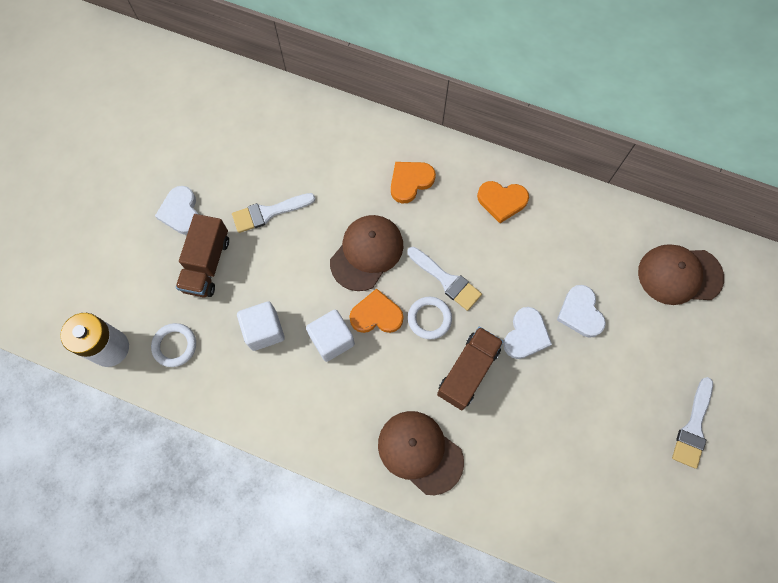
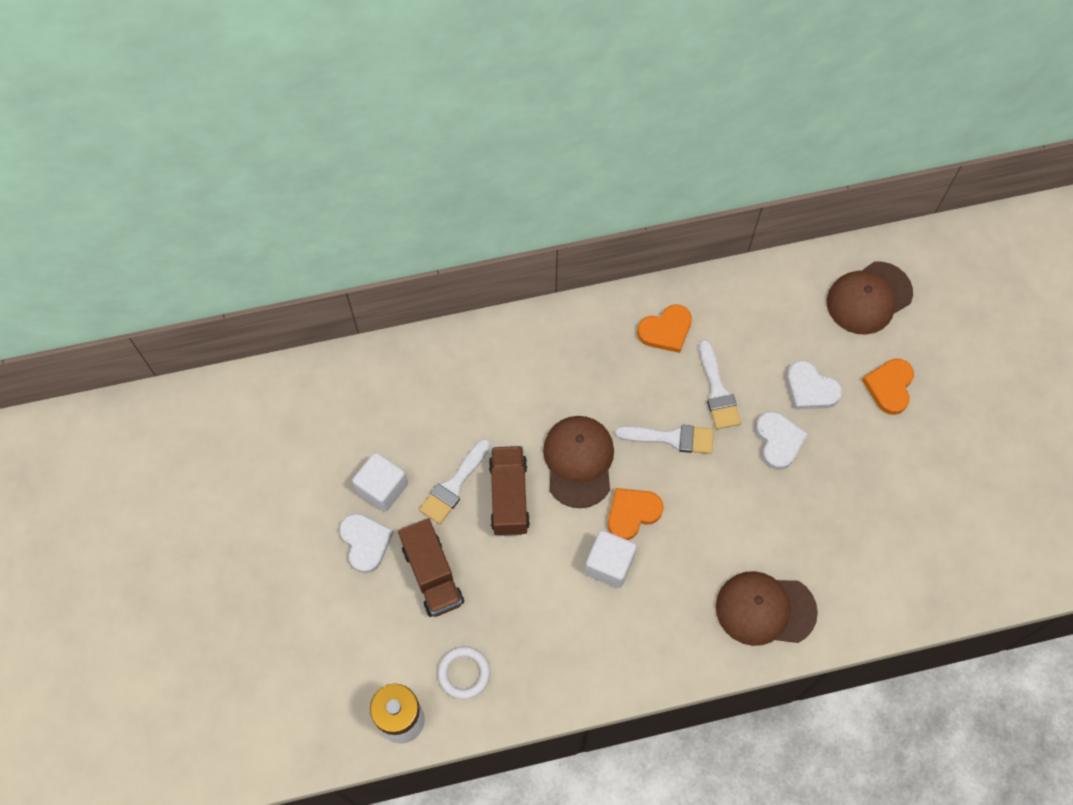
camera: 35 degrees left, 5 degrees down
(181, 212) = (365, 542): white heart -> white heart turned 150 degrees counterclockwise
(264, 330) = (539, 600): white cube -> white cube (382, 488)
(410, 182) = (567, 366): orange heart -> orange heart (889, 387)
(429, 318) = (683, 484): white ring -> none
(468, 371) = (753, 508): brown truck -> brown truck (509, 497)
(693, 427) = (974, 426): white brush -> white brush (717, 391)

